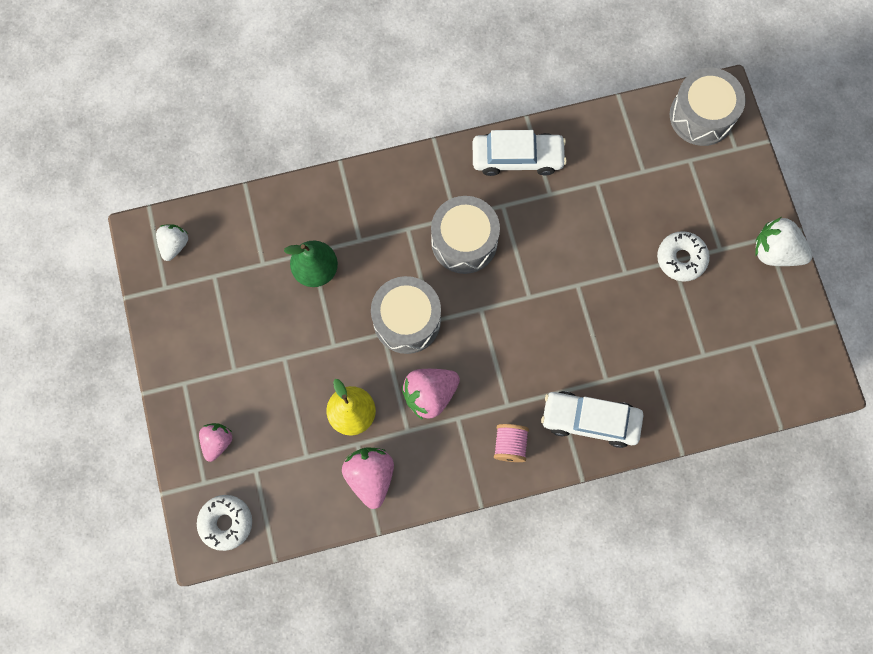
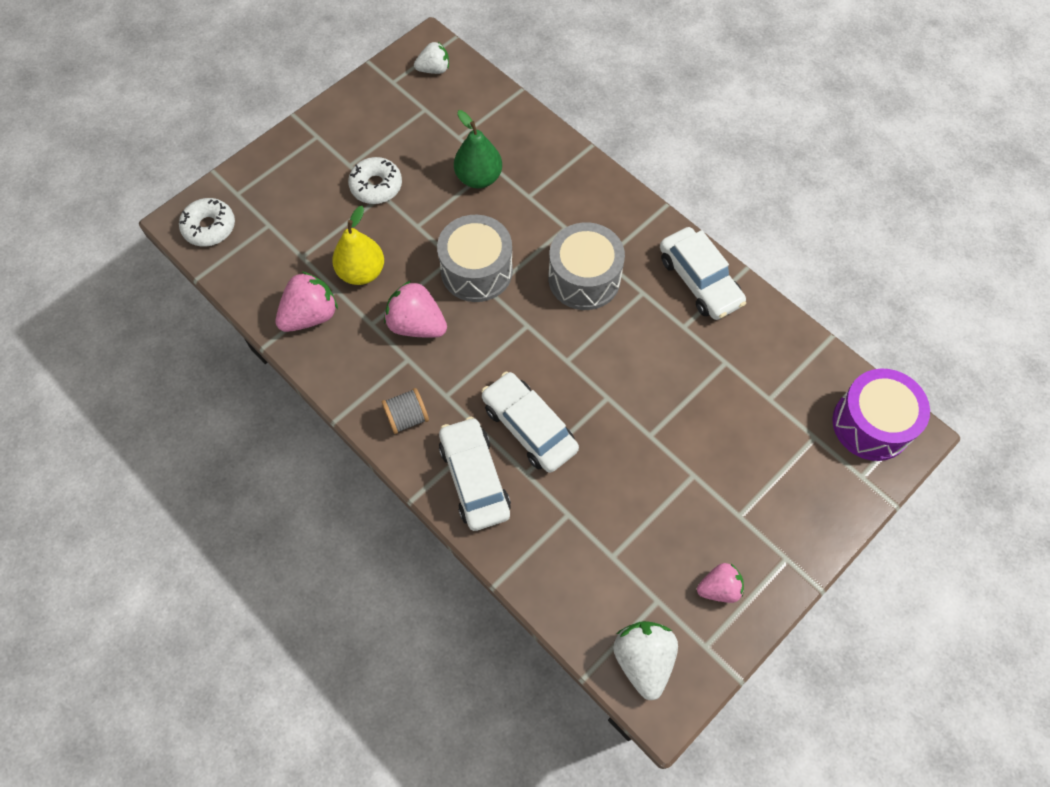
camera: 60 degrees right, 10 degrees down
(217, 442) = (278, 185): pink strawberry -> pink strawberry (719, 588)
(510, 445) = (407, 417): pink spool -> grey spool
(570, 356) = (529, 427): none -> white car
(681, 258) = (702, 481): white donut -> white donut (376, 186)
(701, 116) = (871, 424): grey drum -> purple drum
(775, 252) = (776, 575): white strawberry -> white strawberry (643, 660)

